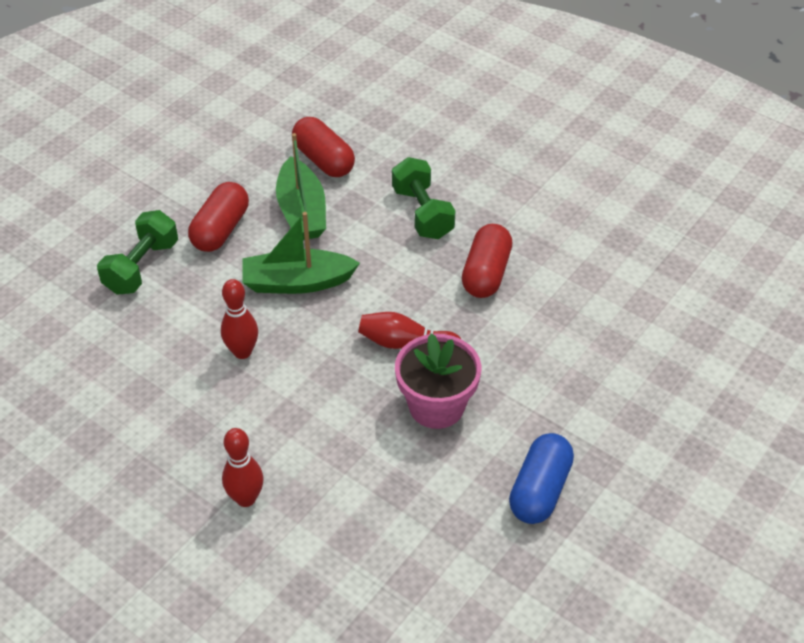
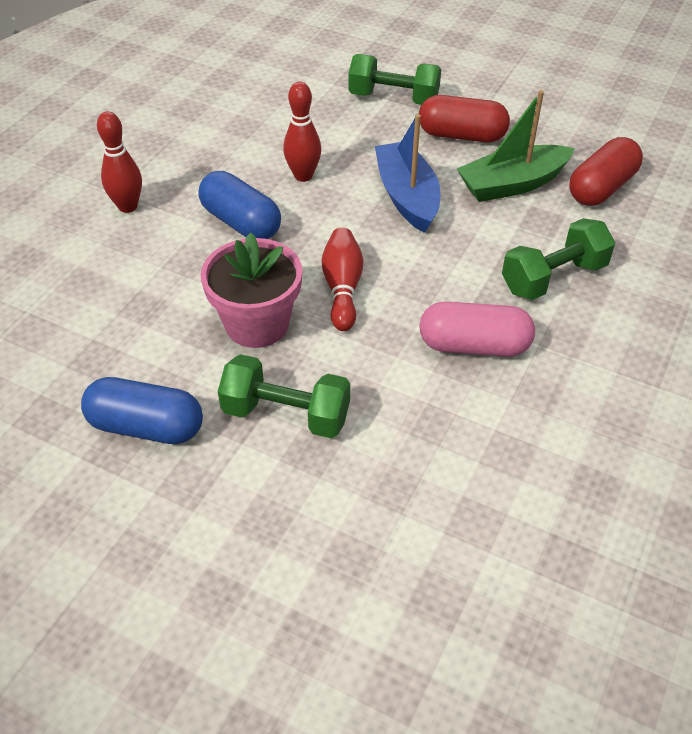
camera: 80 degrees right, 0 degrees up
(297, 282) = (407, 197): green boat -> blue boat
(298, 406) = (241, 222): none -> blue capsule
(486, 273) = (474, 346): red capsule -> pink capsule
(539, 396) = (286, 414): none -> green dumbbell

